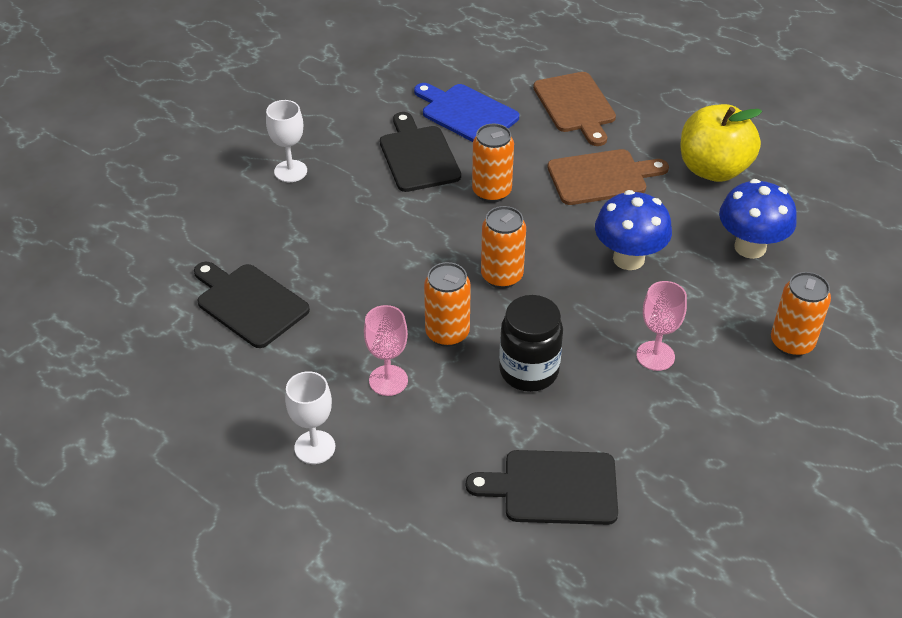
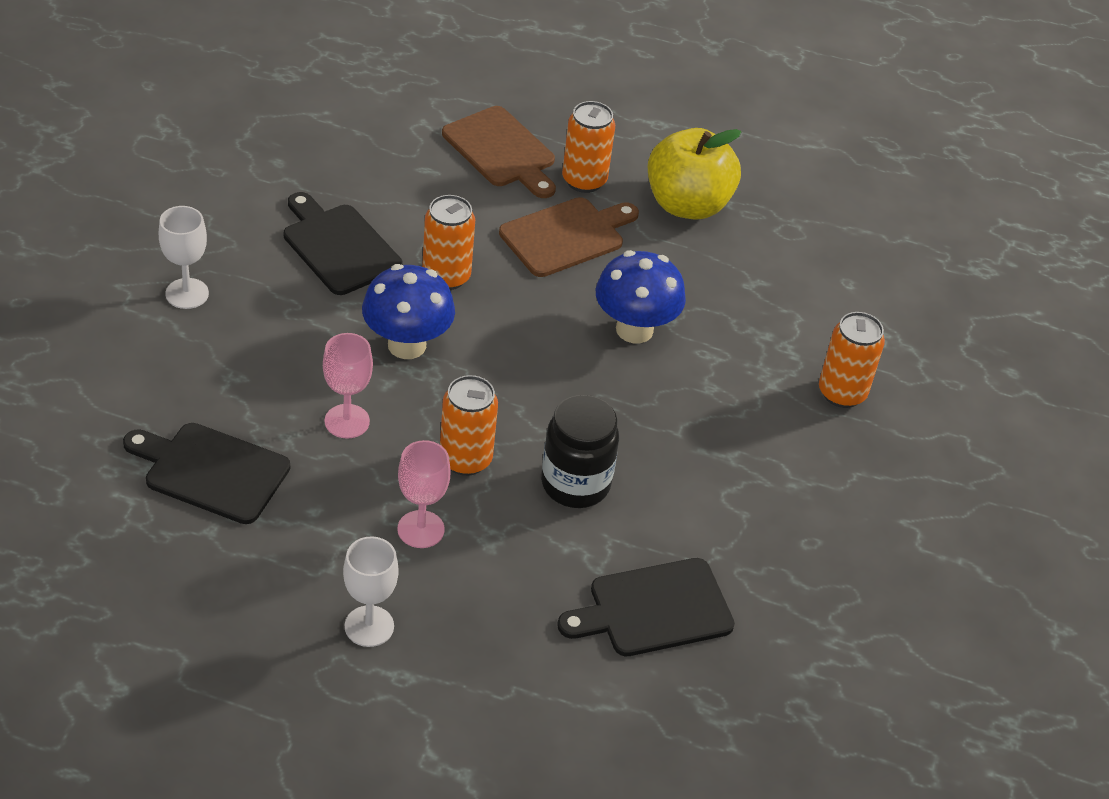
camera: 25 degrees left, 0 degrees up
(466, 113) = (375, 181): blue cutting board -> none
(502, 276) = (500, 378): orange can -> orange can (584, 180)
(655, 356) = (705, 437): pink goblet -> pink goblet (347, 421)
(750, 247) = (760, 291): blue mushroom -> blue mushroom (407, 345)

